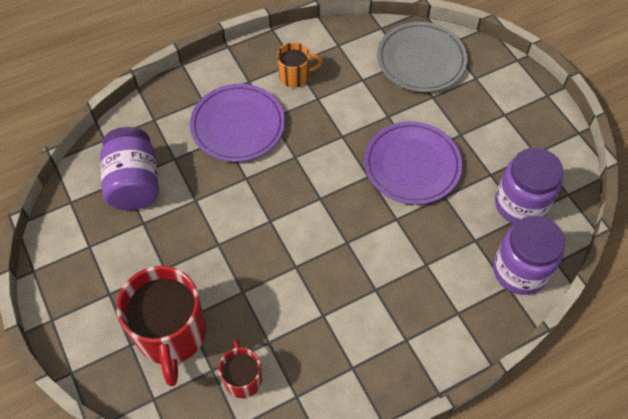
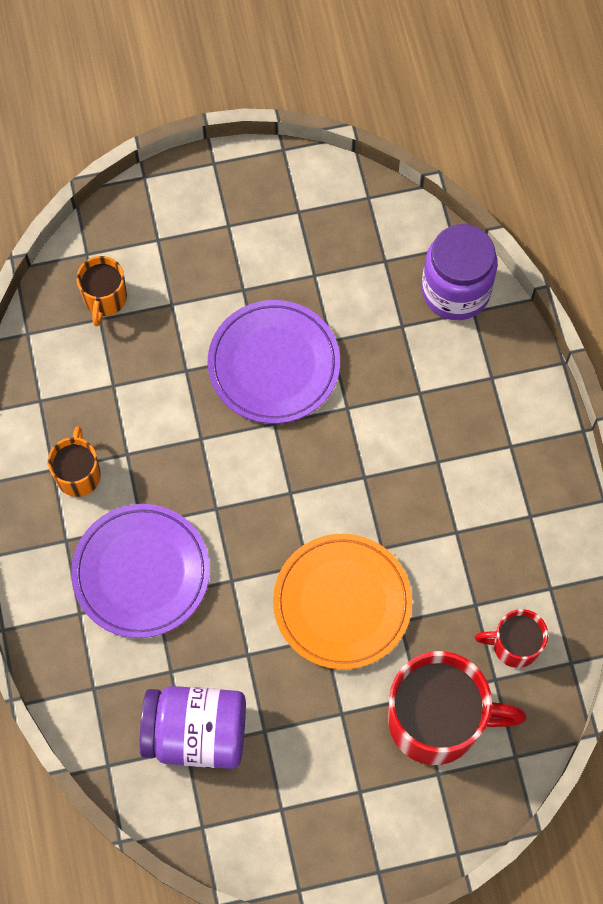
camera: 75 degrees left, 10 degrees up
(247, 250) = (342, 603): none -> orange plate
(421, 60) = (105, 299): grey plate -> orange mug
(520, 204) = (367, 257): purple jar -> none

